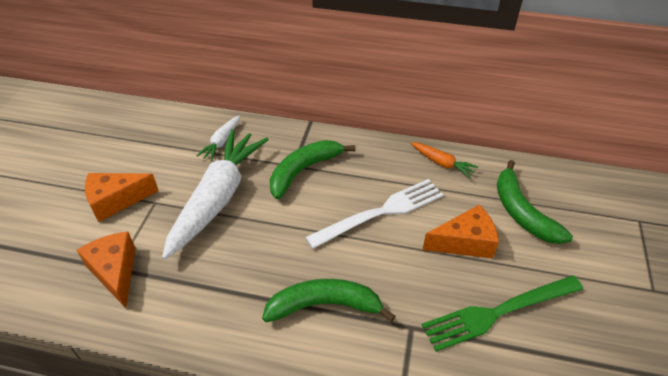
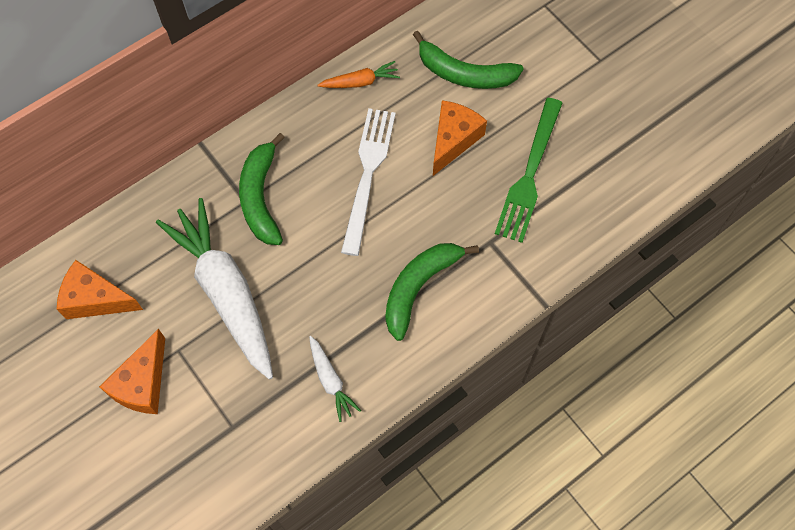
camera: 50 degrees left, 20 degrees up
(115, 272) = (236, 429): orange cheese -> orange cheese (96, 299)
(221, 142) = (150, 241): white carrot -> white carrot (331, 381)

